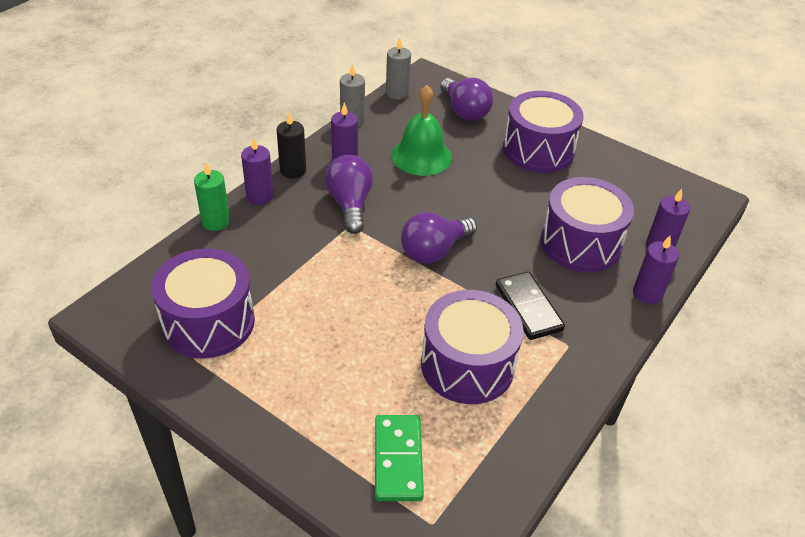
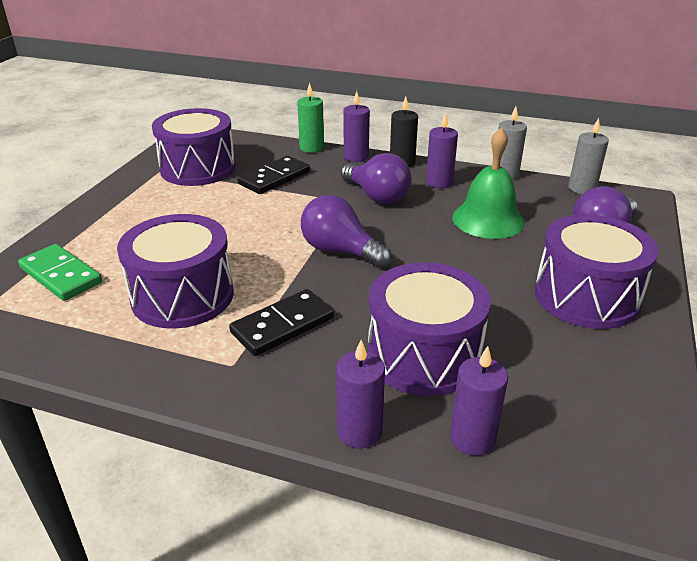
camera: 75 degrees right, 10 degrees down
(272, 264) = (274, 178): none -> black domino
(350, 204) = (377, 196): purple light bulb -> purple light bulb turned 75 degrees clockwise
(398, 459) = (61, 275): green domino -> green domino turned 60 degrees clockwise

